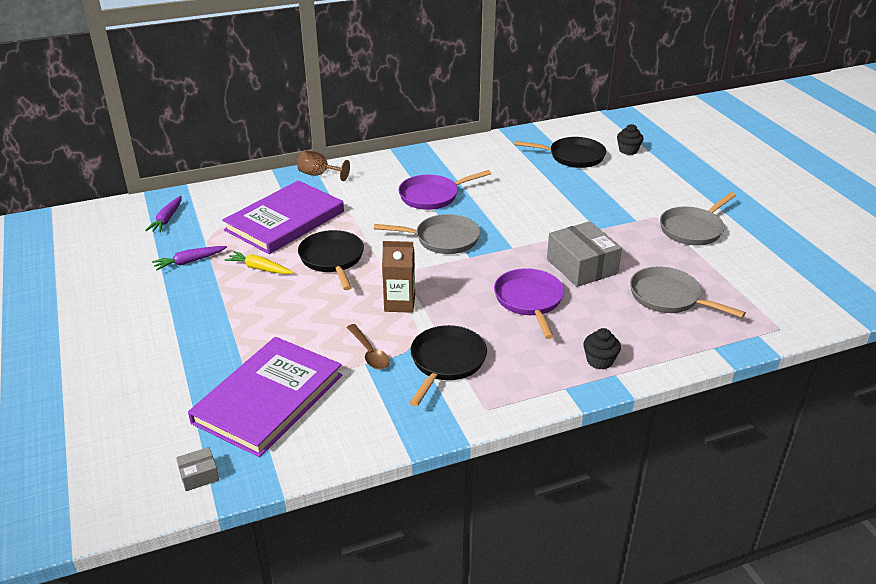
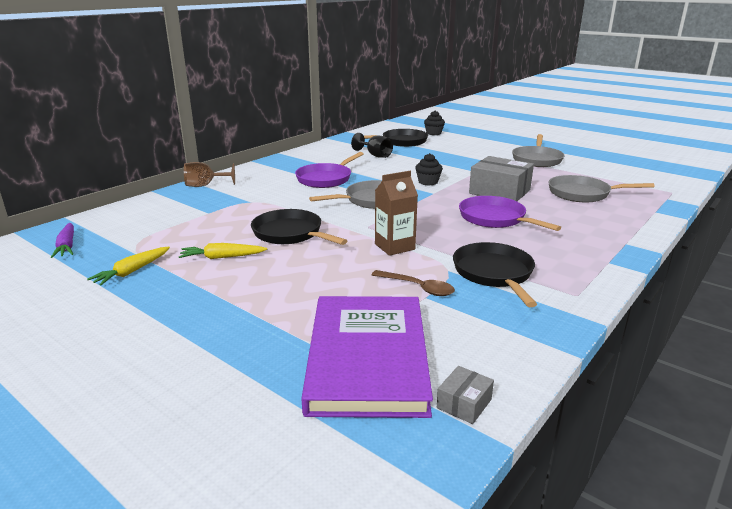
camera: 30 degrees left, 10 degrees down
(189, 262) = (132, 271): purple carrot -> yellow carrot
(199, 475) = (383, 470): grey box -> grey box (464, 403)
(285, 221) = (208, 219): purple book -> none
(518, 173) = (375, 155): none -> black goblet
(599, 361) = (602, 239): black cupcake -> black cupcake (428, 182)

